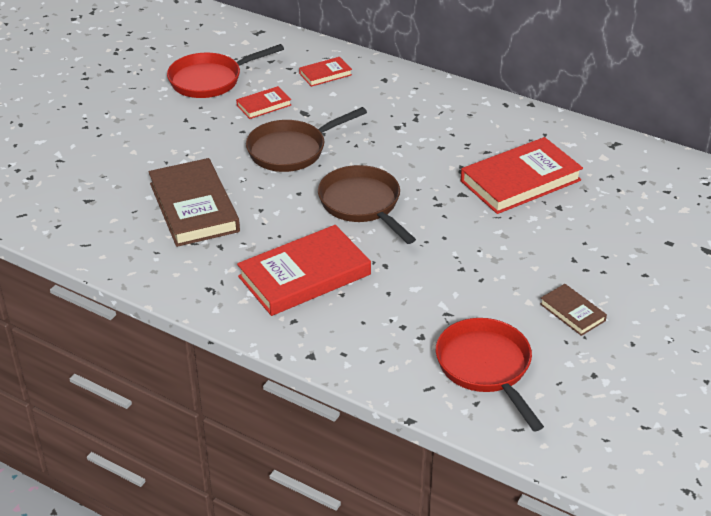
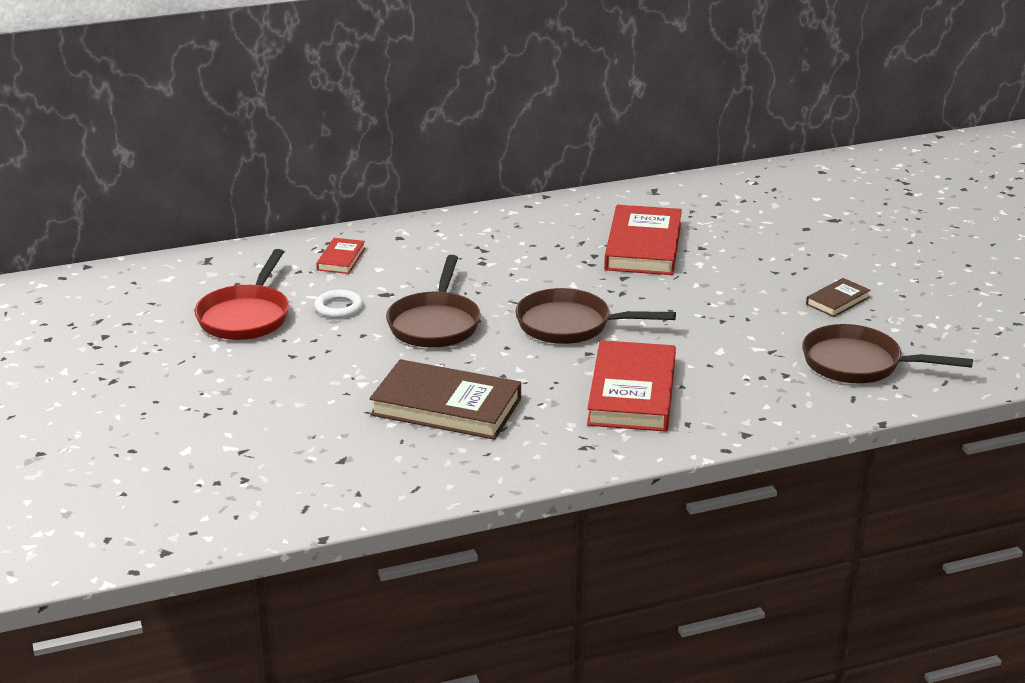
camera: 50 degrees left, 10 degrees down
(264, 105) = (338, 307): red book -> white ring
(486, 368) = (859, 364): red pan -> brown pan
(572, 312) = (837, 301): brown book -> brown book turned 45 degrees counterclockwise

